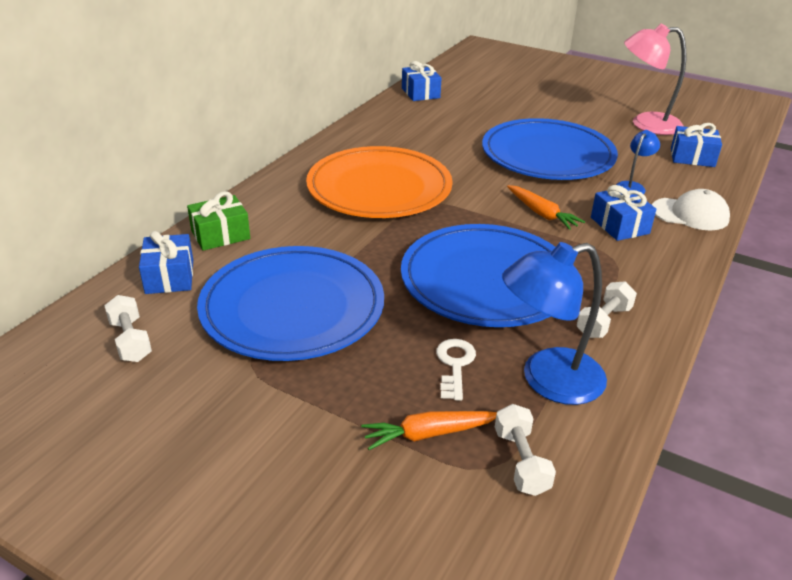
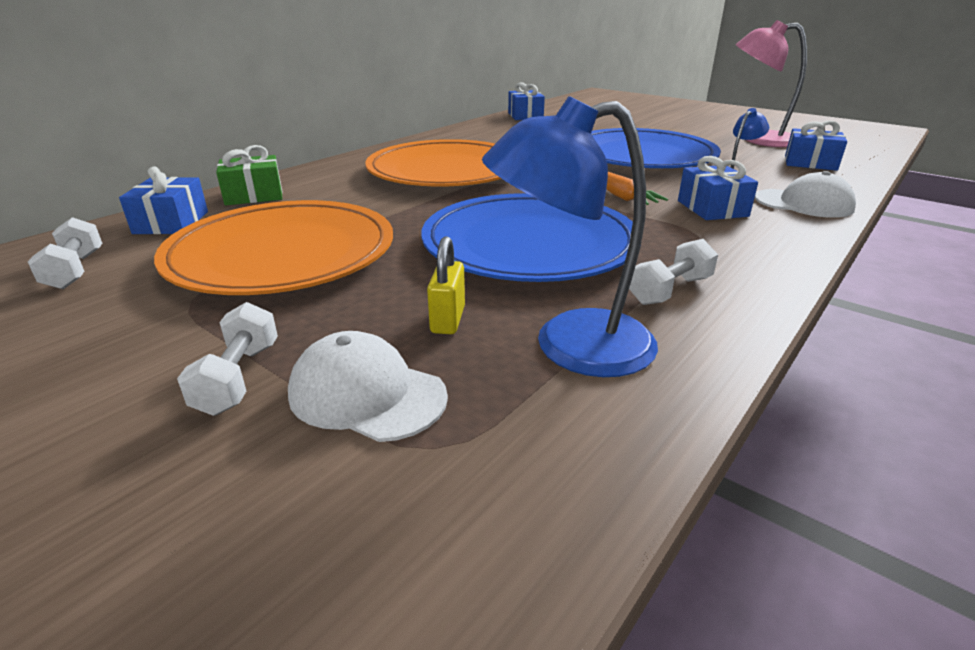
camera: 10 degrees right, 5 degrees down
(292, 308) = (282, 254): blue plate -> orange plate
(428, 434) = (367, 394): orange carrot -> white cap
(455, 365) = (447, 320): white key -> yellow padlock
(521, 461) = (489, 444): white dumbbell -> white dumbbell (238, 378)

